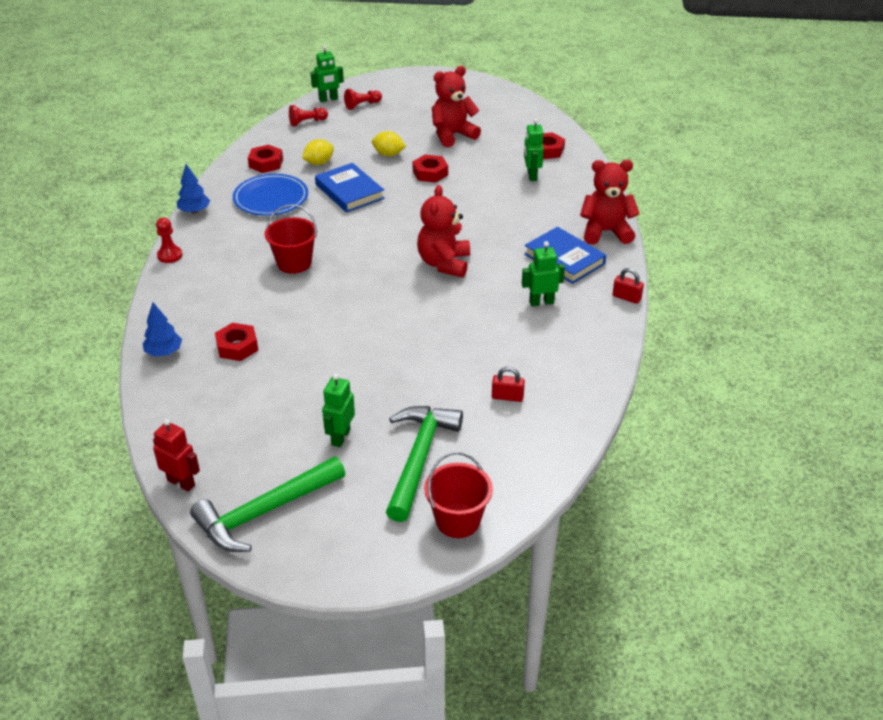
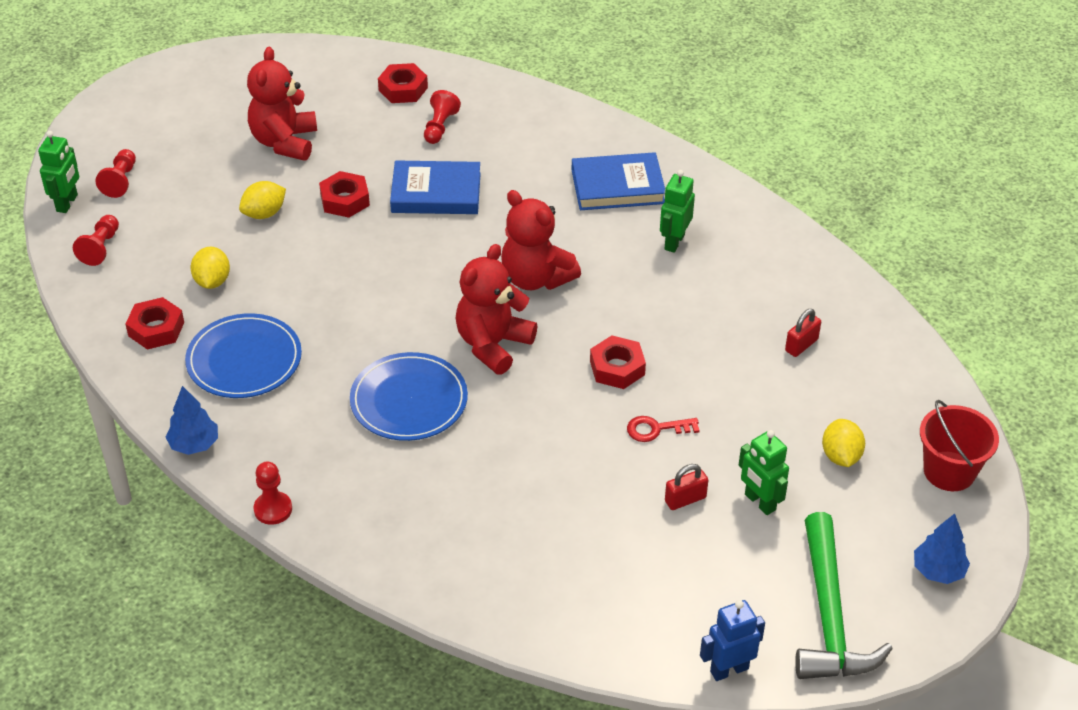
camera: 55 degrees left, 5 degrees up
(164, 352) = (476, 594): blue tree -> blue tree (938, 571)
(181, 483) = (729, 670): red robot -> blue robot
(237, 347) = (527, 522): red nut -> red nut (617, 368)
(294, 263) = (409, 400): red bucket -> blue plate
(349, 191) = (308, 285): blue book -> blue book (436, 193)
(363, 365) = (656, 429): none -> red key
(419, 458) = (840, 456): green hammer -> yellow lemon
(531, 175) = (440, 127): green robot -> red pawn
(605, 232) = (601, 132): red teddy bear -> red teddy bear (493, 345)
(626, 297) = (723, 180): red padlock -> red padlock (685, 499)

